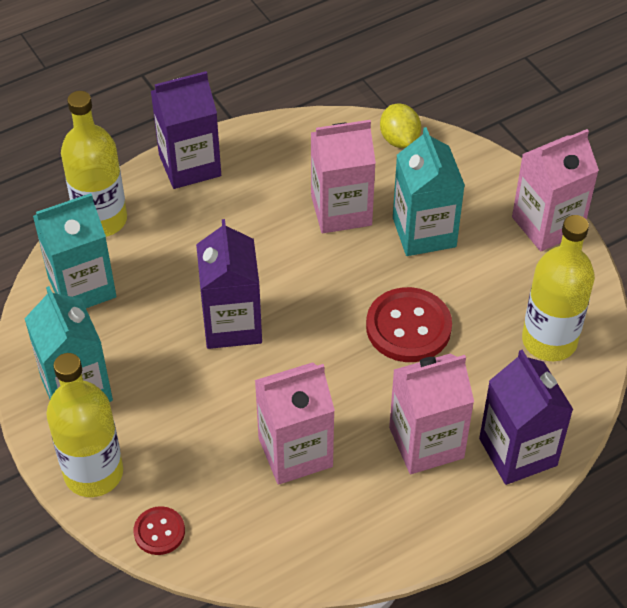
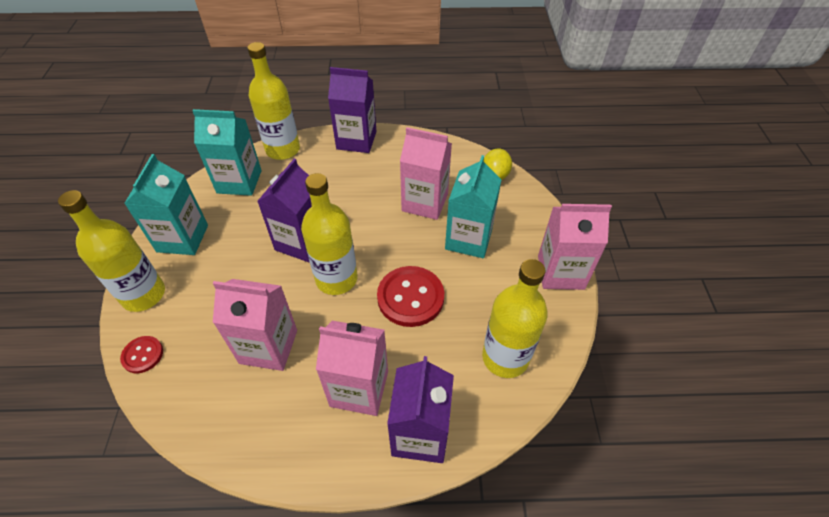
camera: 30 degrees right, 0 degrees up
(309, 346) = (336, 279): none -> yellow bottle

